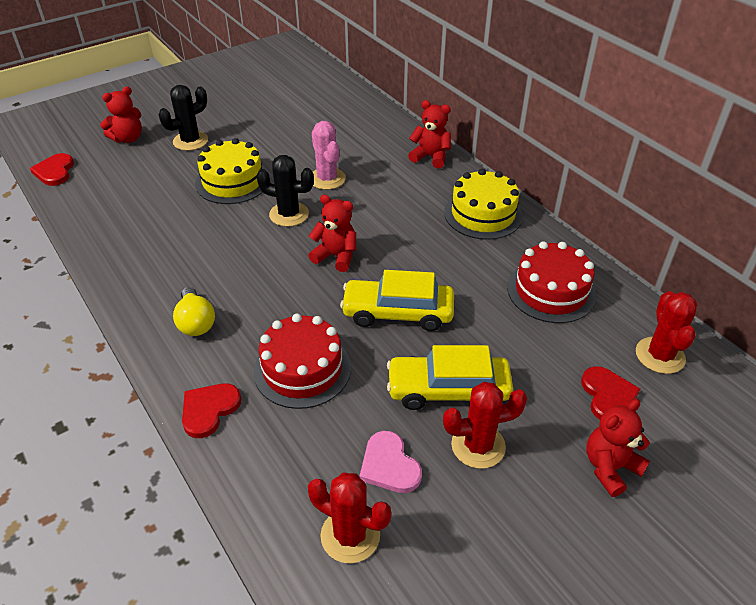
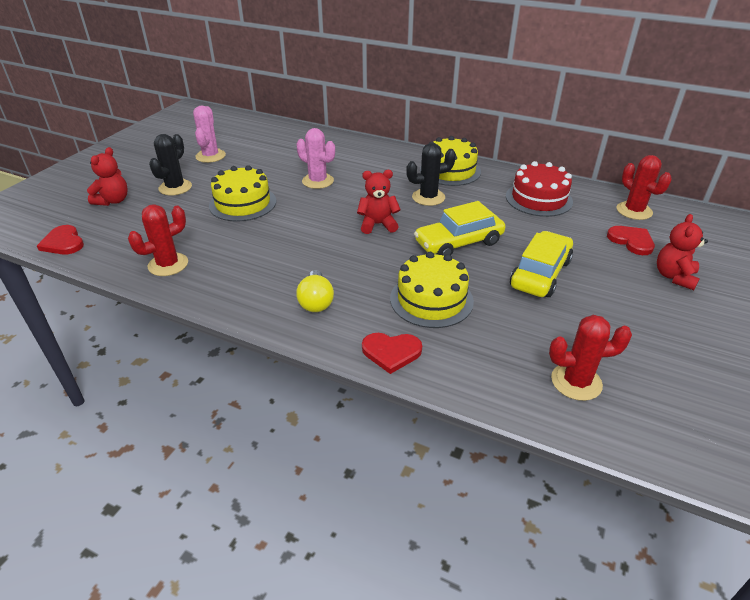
camera: 30 degrees left, 5 degrees down
(196, 322) = (316, 301): yellow light bulb -> yellow light bulb turned 45 degrees clockwise
(209, 410) = (391, 352): red heart -> red heart turned 90 degrees counterclockwise
(253, 112) = (210, 156): none -> pink cactus
(289, 214) = (313, 210): black cactus -> black cactus (428, 197)
(302, 369) = (431, 299): red cake -> yellow cake
(389, 465) = (553, 331): pink heart -> none
(430, 157) = (379, 149): red teddy bear -> none
(448, 390) = (540, 274): yellow car -> yellow car turned 150 degrees clockwise
(478, 446) = (592, 296): red cactus -> red cactus (168, 264)

